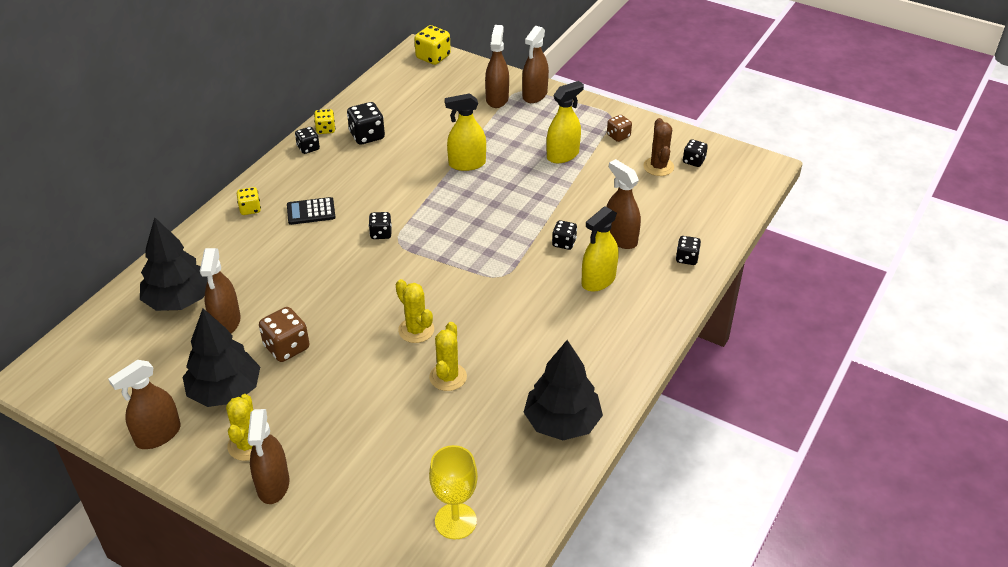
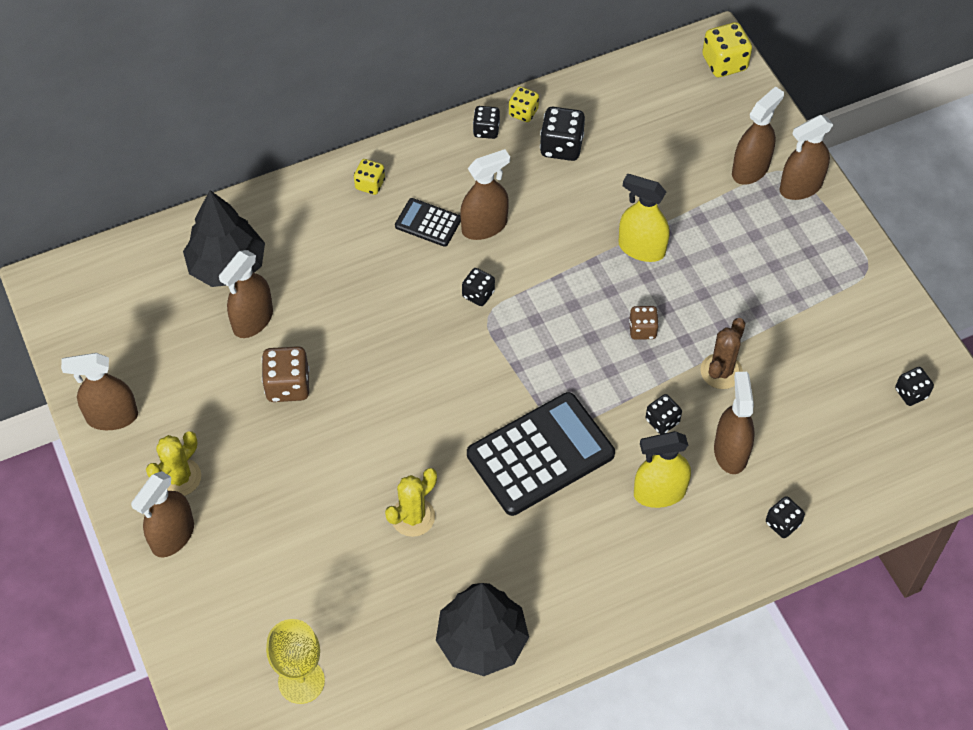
camera: 35 degrees right, 15 degrees up
(225, 391) = (199, 403): black tree -> none
(352, 197) = (484, 226): none -> brown spray bottle
(416, 330) = (424, 441): yellow cactus -> none
(503, 298) = (540, 454): none -> black calculator
(563, 155) = (761, 297): yellow spray bottle -> none
(618, 136) = (850, 305): brown dice -> brown dice (642, 330)
(658, 167) = (860, 377): brown cactus -> brown cactus (721, 371)

